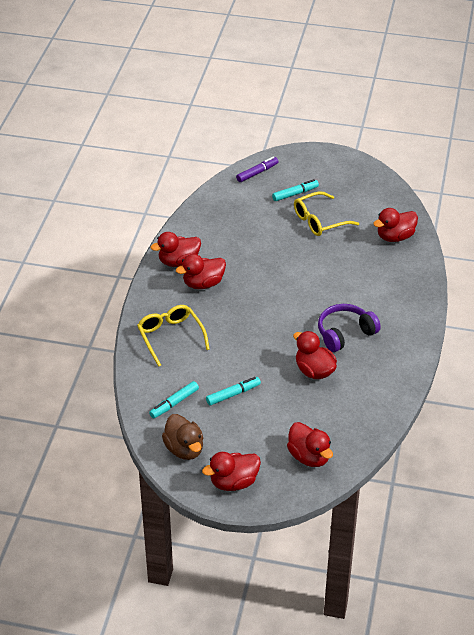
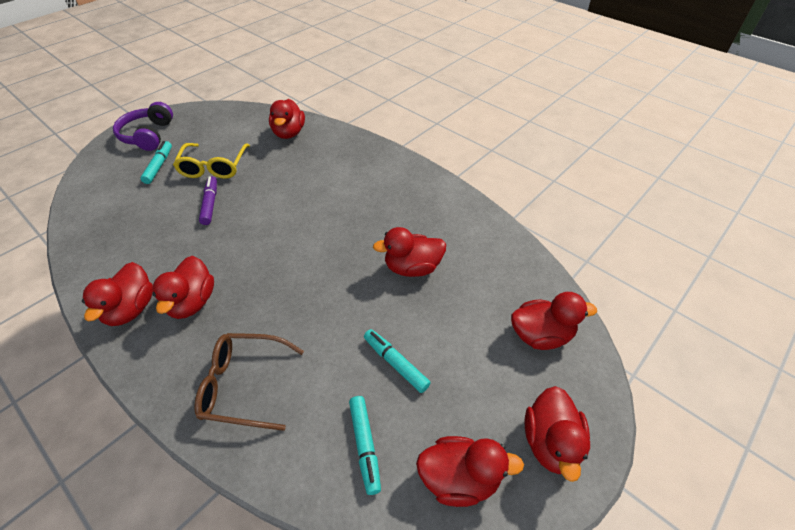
camera: 60 degrees left, 5 degrees up
(170, 337) = (243, 385): yellow glasses -> brown glasses
(184, 449) = (459, 478): brown duck -> red duck
(233, 394) = (395, 363): turquoise marker -> turquoise marker turned 45 degrees counterclockwise
(257, 173) = (95, 178): purple marker -> purple marker (210, 204)
(345, 333) = (378, 219): purple headphones -> purple headphones (148, 135)

